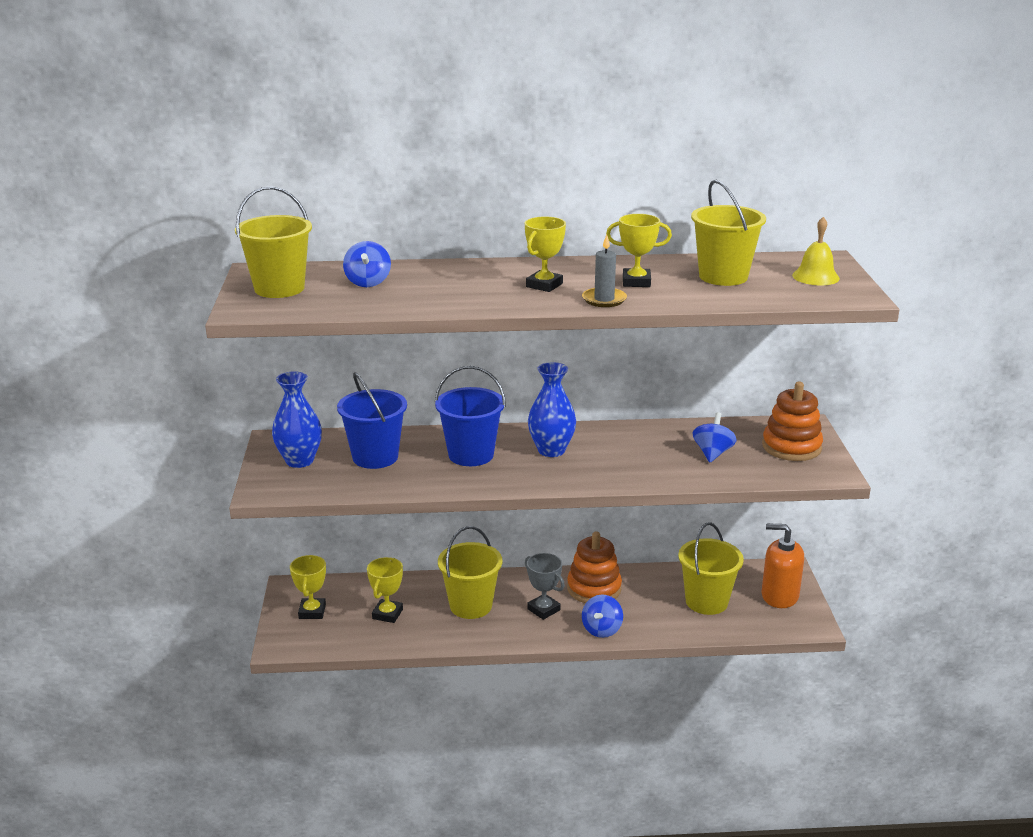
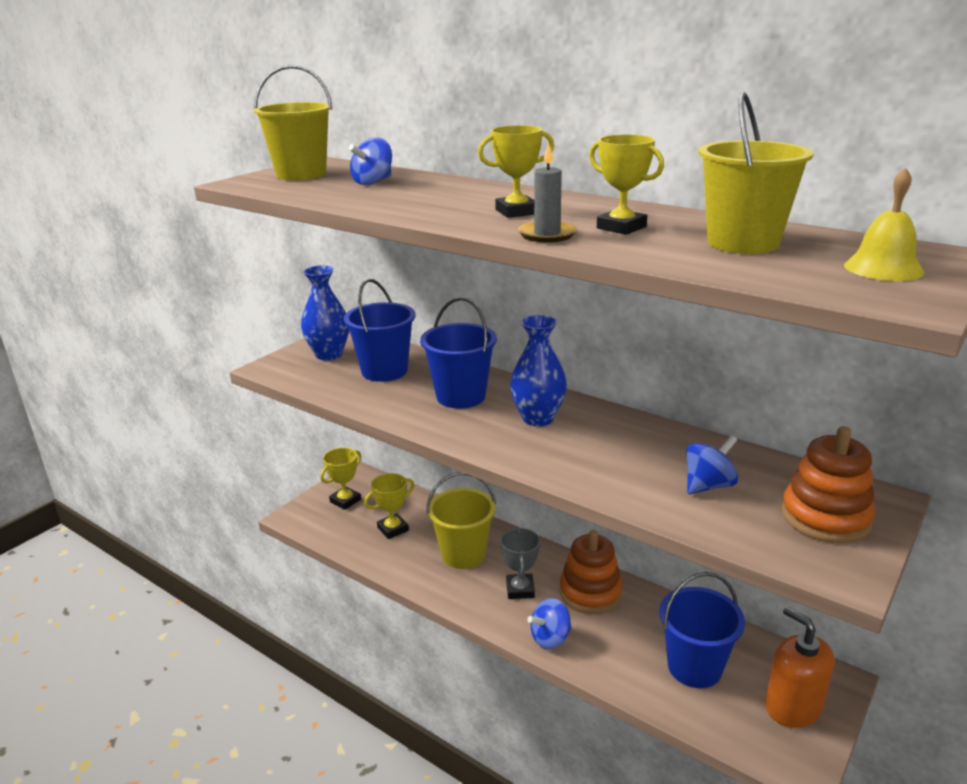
camera: 40 degrees right, 0 degrees up
(706, 602) = (694, 667): yellow bucket -> blue bucket

